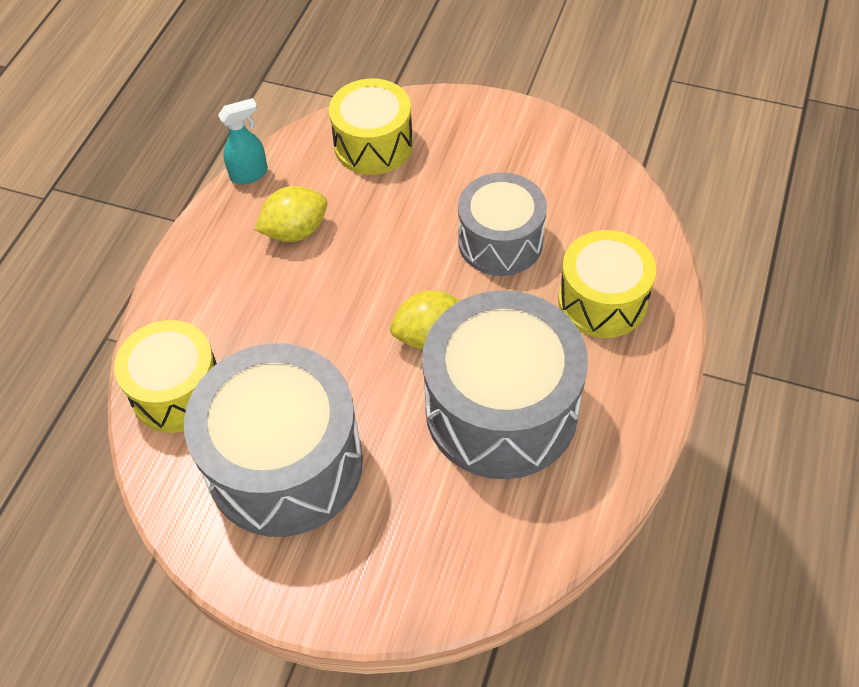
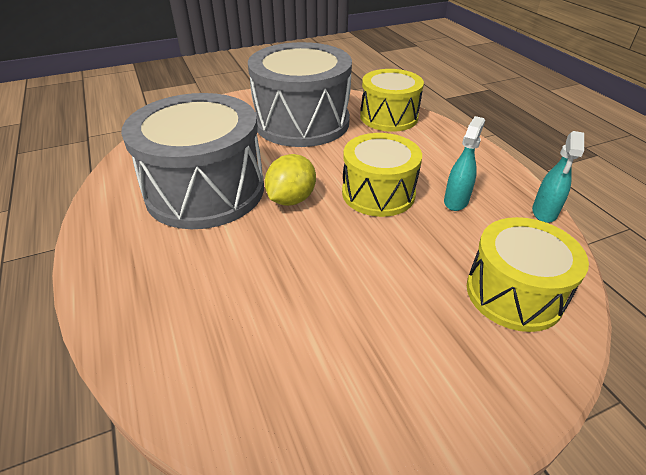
camera: 135 degrees right, 15 degrees down
(295, 231) = (456, 201): yellow lemon -> turquoise spray bottle
(500, 241) = (308, 284): grey drum -> none
(602, 301) = (177, 291): yellow drum -> yellow drum (378, 193)

